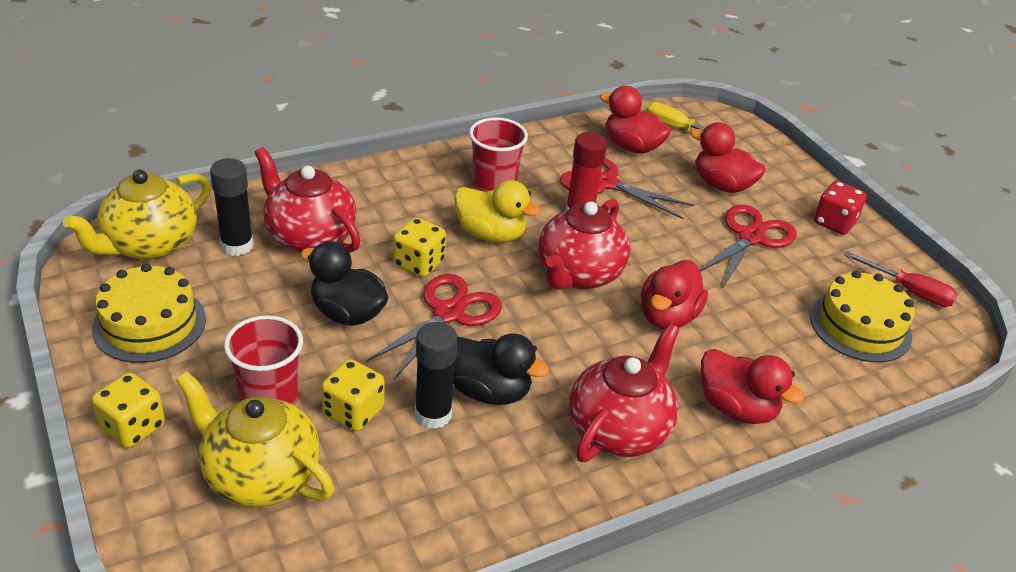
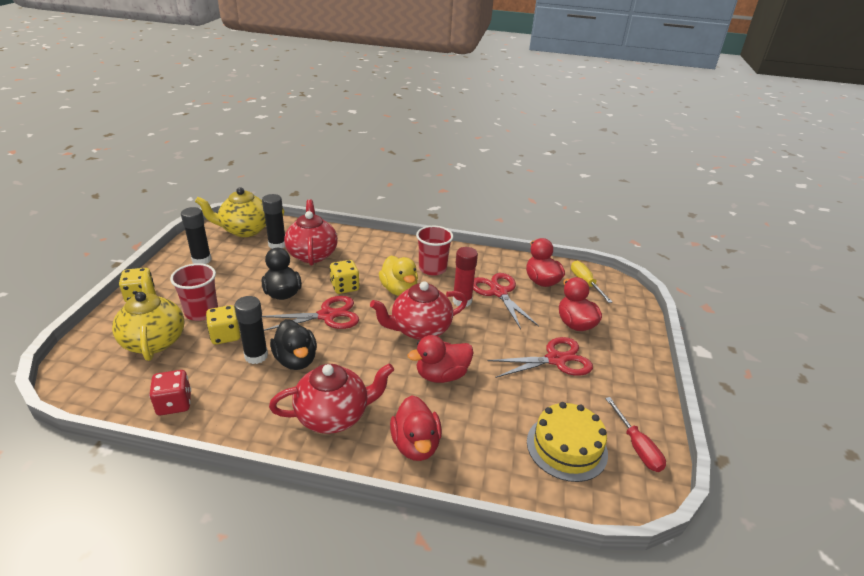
camera: 40 degrees right, 5 degrees down
(149, 324) = (201, 260): yellow cake -> black glue stick
(834, 223) = (631, 379): red dice -> red dice (174, 404)

